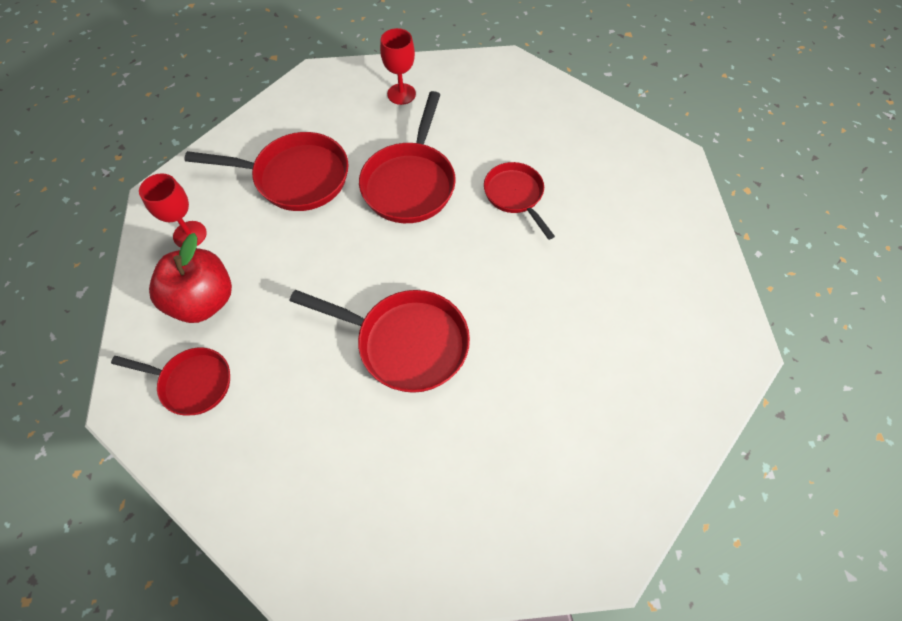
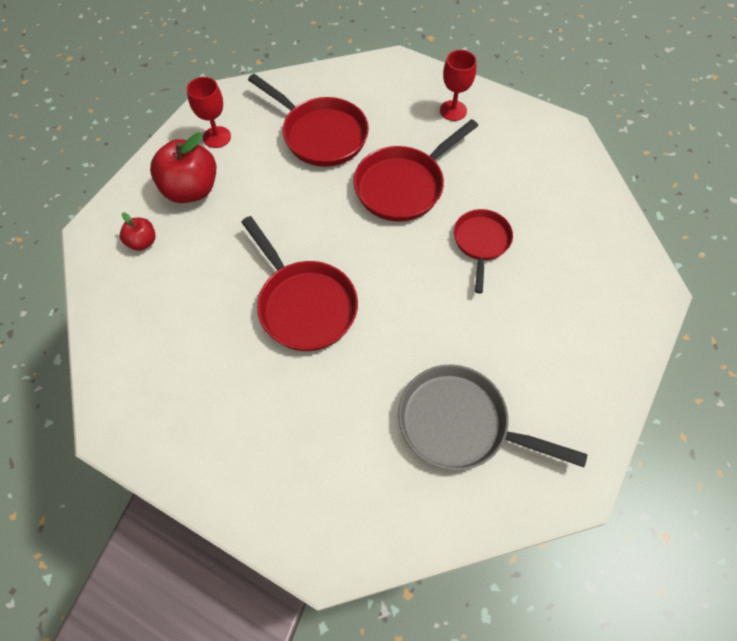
camera: 35 degrees right, 0 degrees up
(192, 383) = (142, 242): red pan -> red apple
(620, 360) = (460, 424): none -> grey pan

